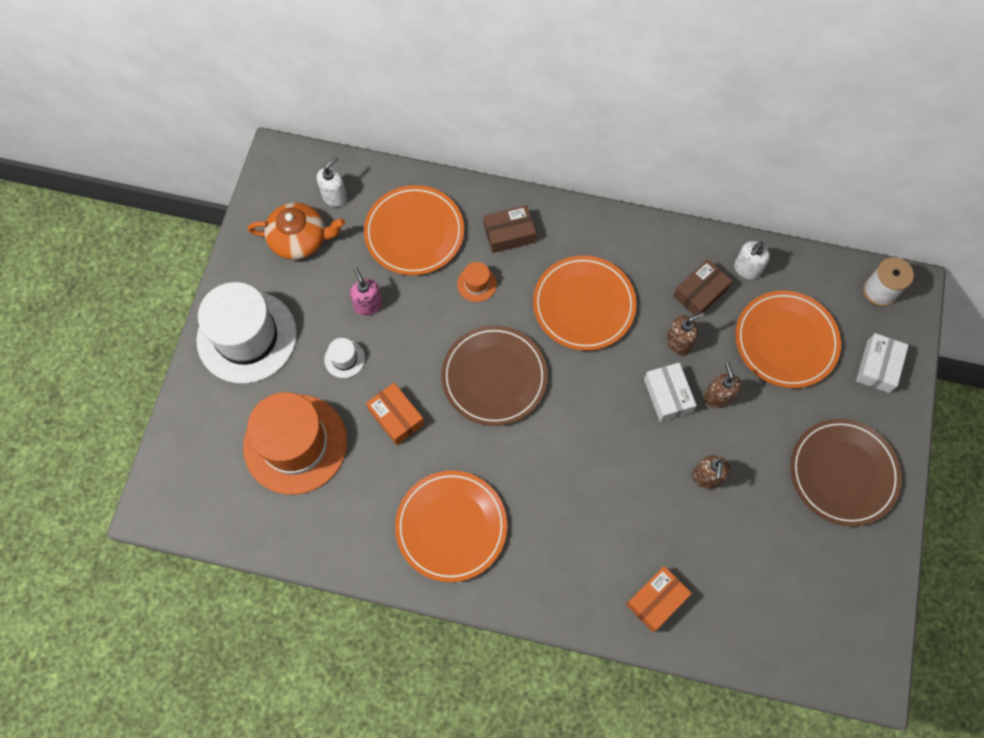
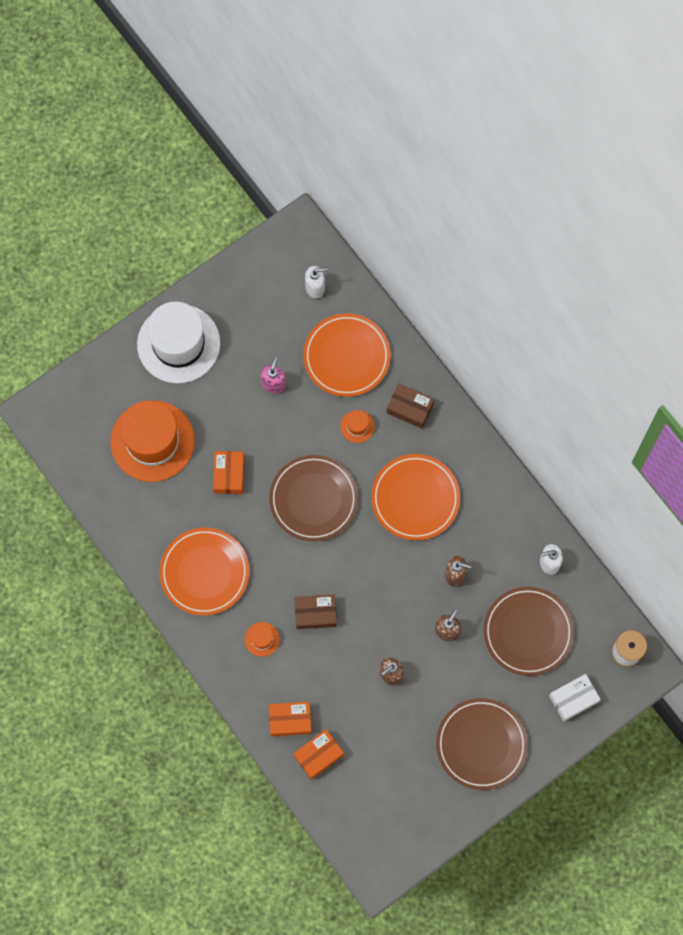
camera: 40 degrees right, 5 degrees up
(300, 239) = (267, 301): orange teapot -> none
(344, 359) = (228, 409): white hat -> none
(561, 545) = (262, 639): none -> orange hat
(667, 395) = (415, 603): white box -> none
(700, 293) = (501, 553): brown box -> brown box (315, 613)
(713, 611) = (318, 755): none -> orange box
(786, 341) = (528, 632): orange plate -> brown plate

